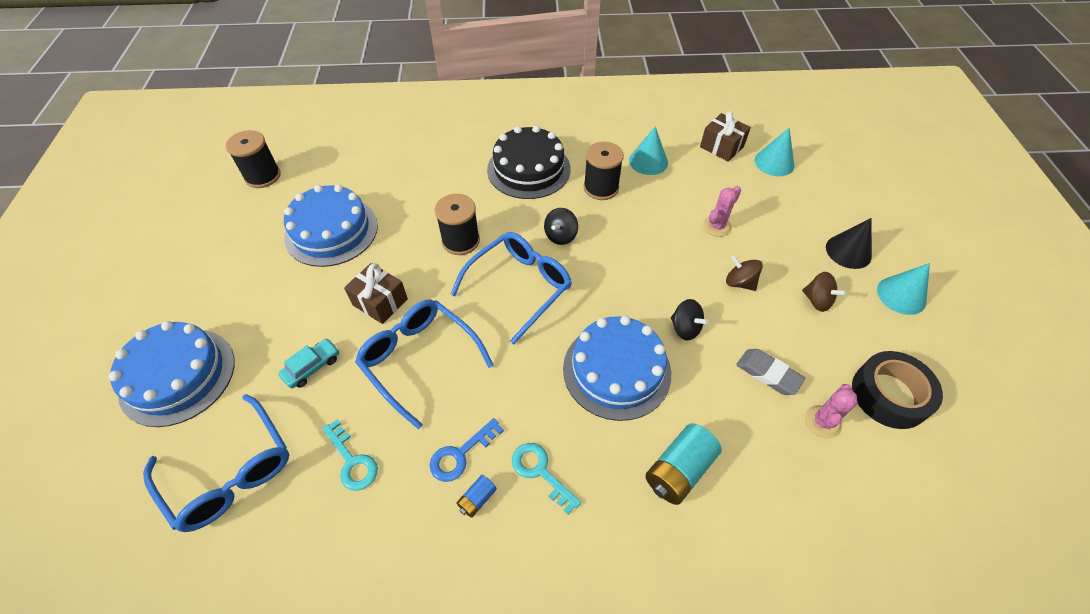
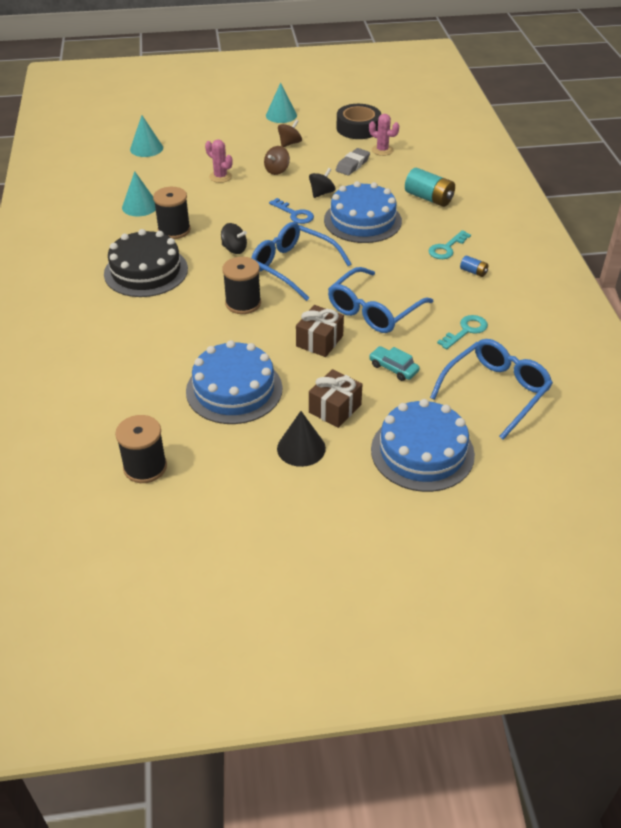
camera: 95 degrees left, 10 degrees down
(460, 454) = (445, 282): blue key -> blue key (294, 214)
(721, 147) = (123, 170): brown gift -> brown gift (335, 408)
(848, 251) = (243, 128): black cone -> black cone (301, 448)

